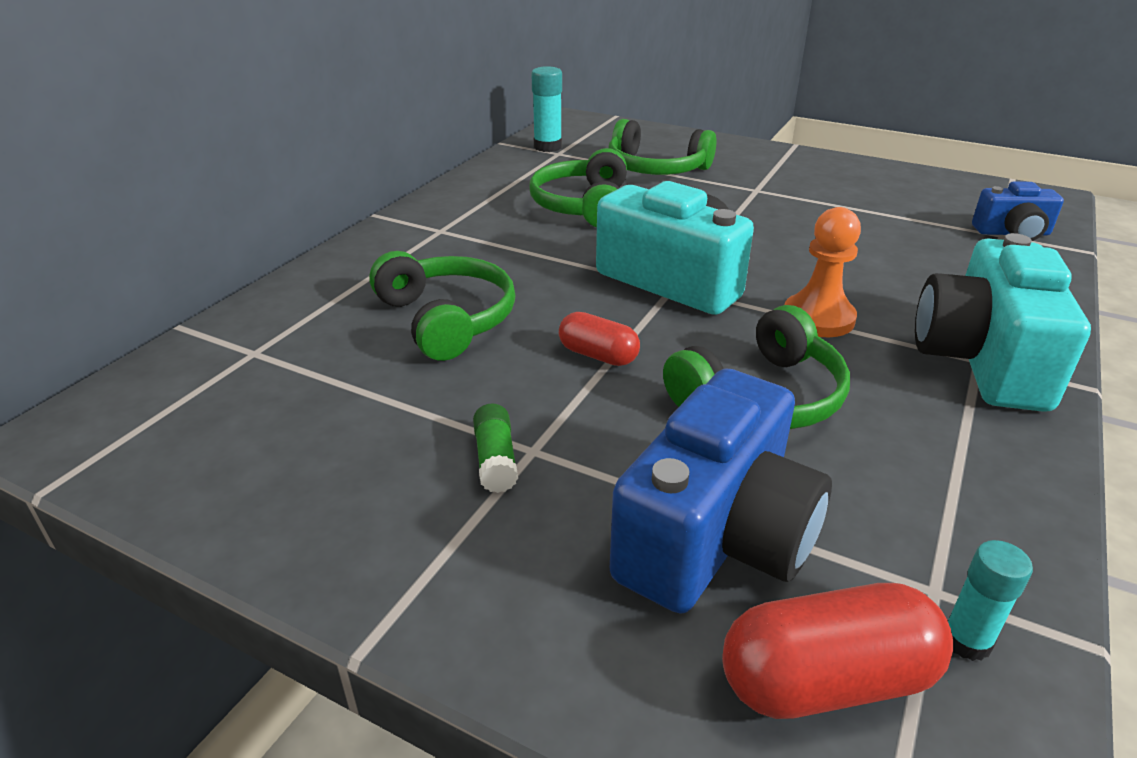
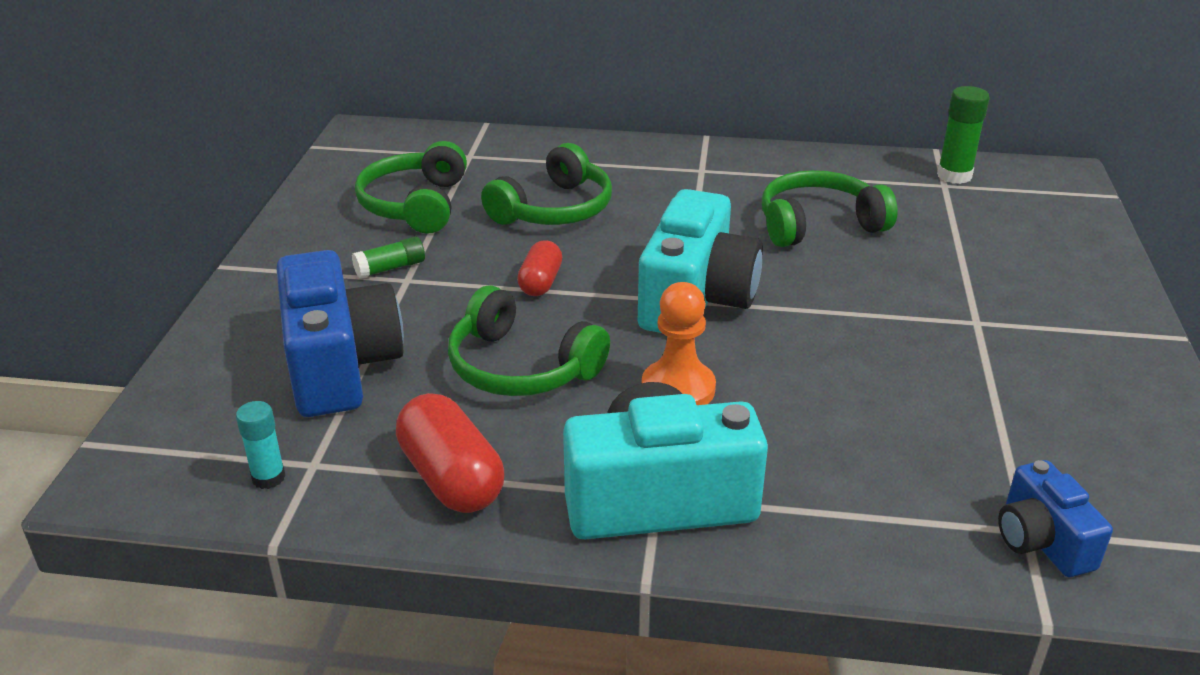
camera: 70 degrees right, 0 degrees up
(547, 147) = (954, 176): turquoise glue stick -> green glue stick
(656, 168) = (966, 248): green headphones -> green headphones (415, 205)
(717, 538) = (340, 366): blue camera -> blue camera turned 120 degrees counterclockwise
(826, 681) = (225, 419): red capsule -> red capsule (451, 478)

